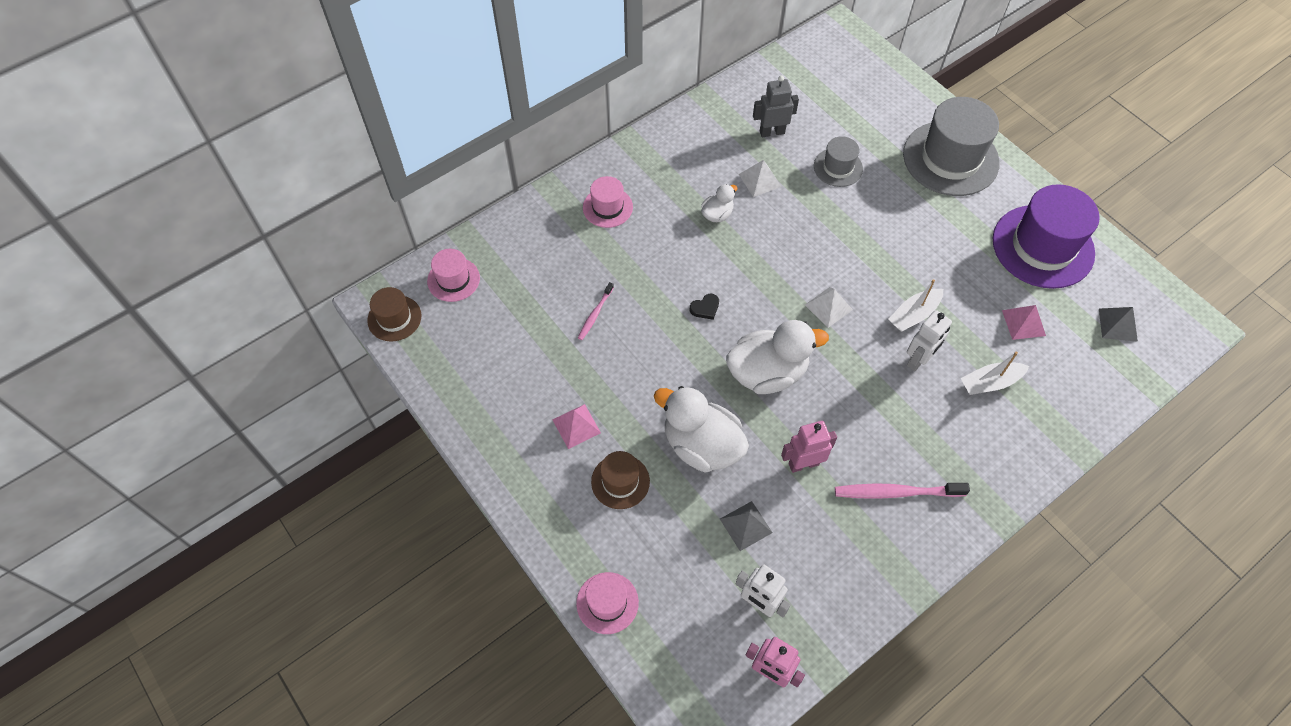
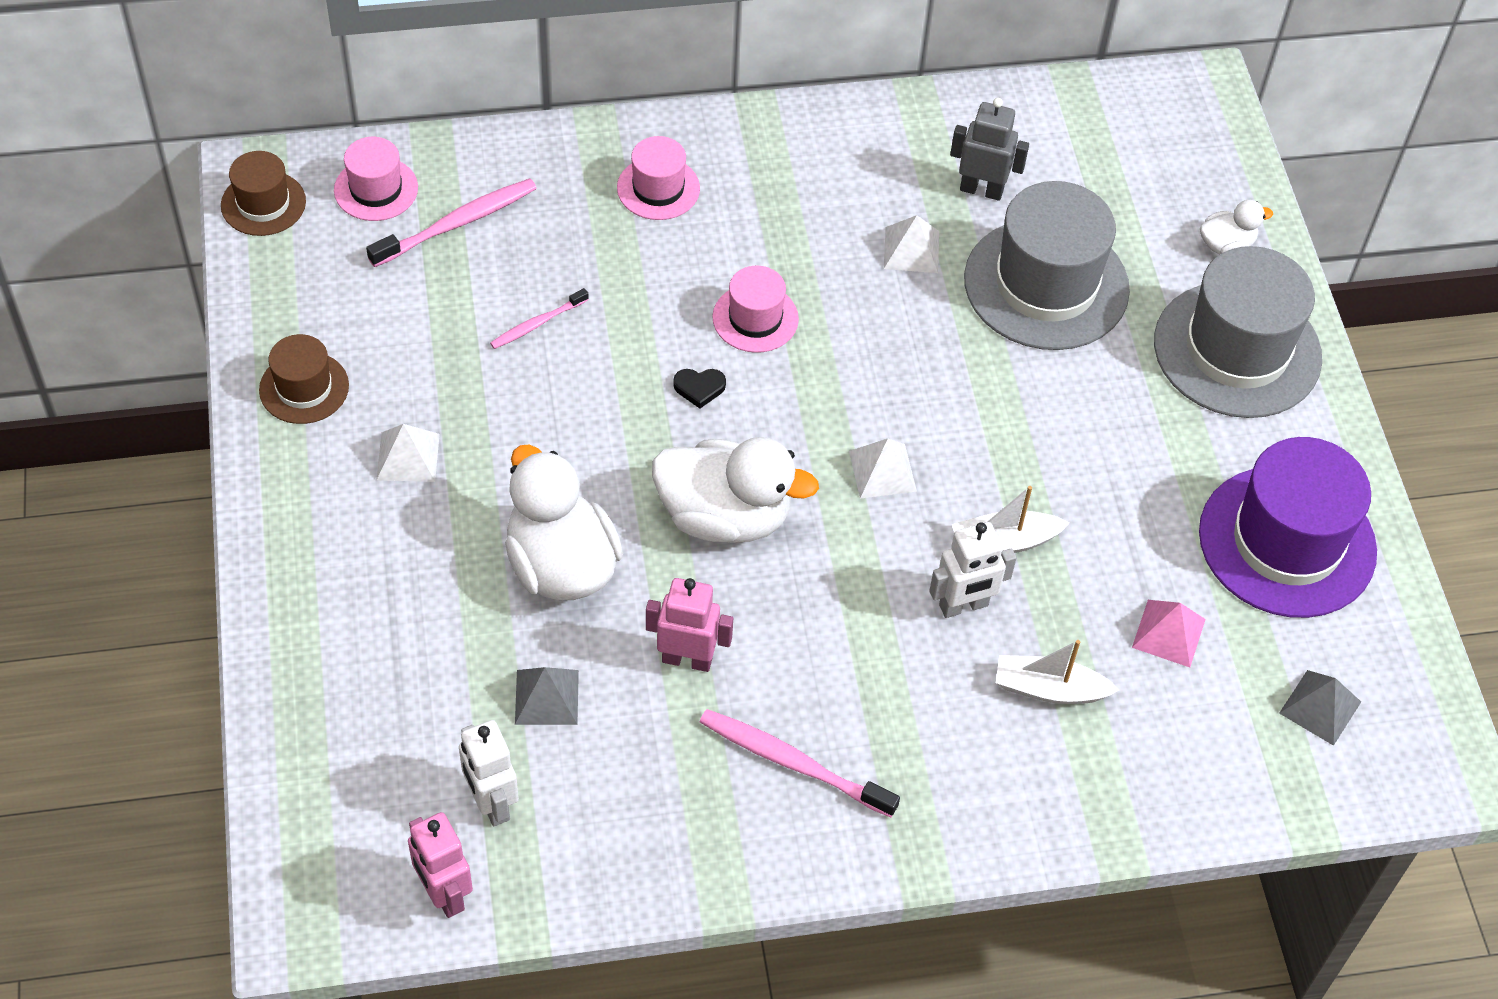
camera: 25 degrees right, 5 degrees down
(512, 278) = (457, 223): none -> pink toothbrush
(576, 426) = (408, 457): pink pyramid -> white pyramid
(607, 603) = (291, 696): pink hat -> pink hat (755, 318)
(620, 481) = (416, 556): brown hat -> brown hat (304, 388)
(717, 214) = (811, 269): white duck -> white duck (1226, 245)
(838, 167) = (1046, 284): grey hat -> grey hat, size x1.95

